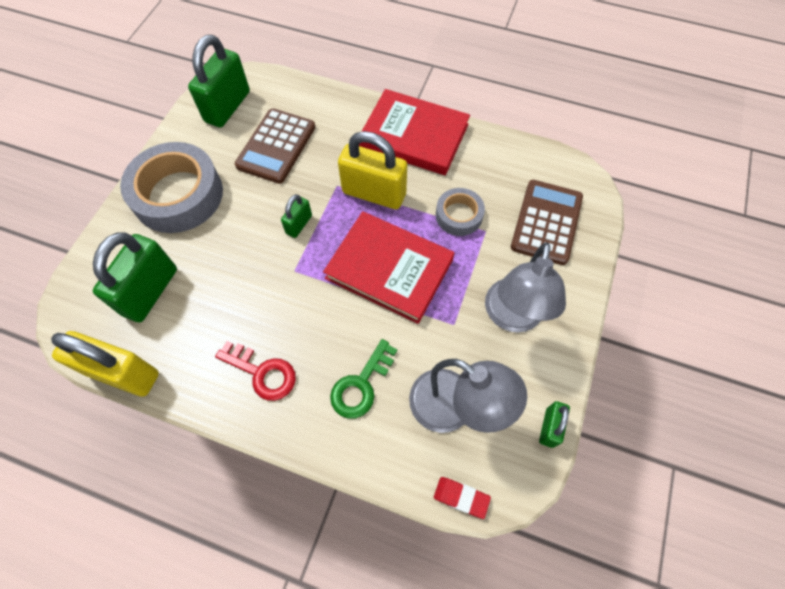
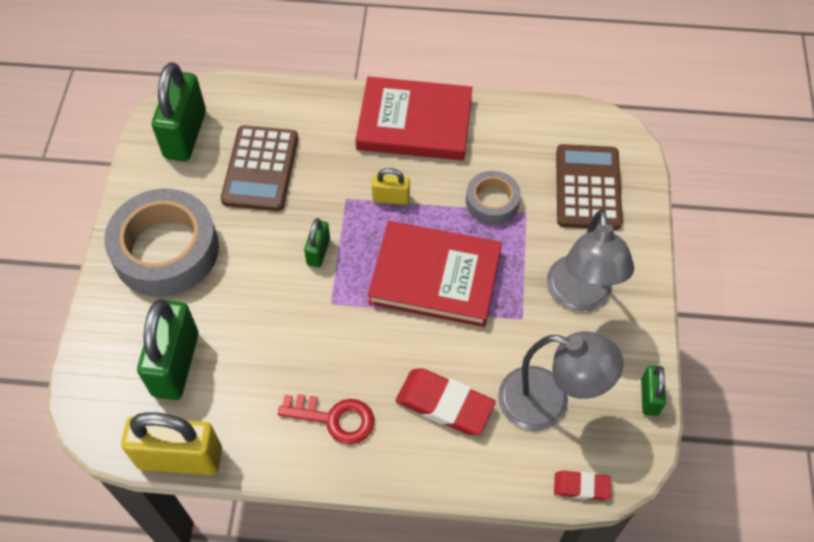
camera: 15 degrees left, 5 degrees down
(361, 385) = (444, 404): green key -> red eraser
(374, 193) = (391, 198): yellow padlock -> yellow padlock, size x0.51

